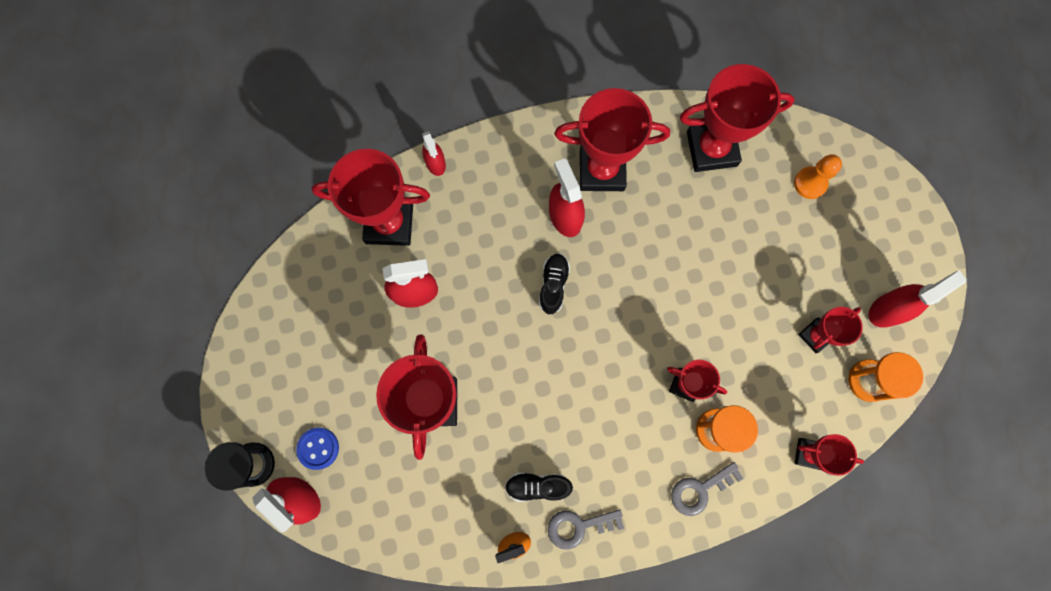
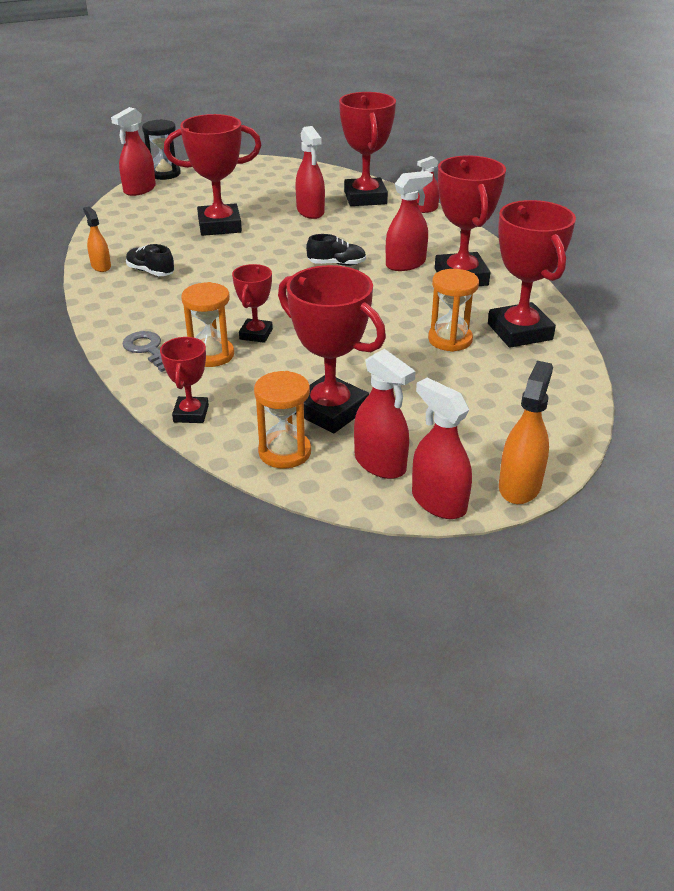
camera: 80 degrees right, 40 degrees down
(318, 448) = (177, 191): blue button -> none
(537, 486) = (150, 272): black shoe -> black shoe turned 45 degrees counterclockwise
(578, 526) = (114, 292): grey key -> none
(717, 212) = (450, 339): none -> orange hourglass
(810, 183) = (516, 396): orange pawn -> none
(815, 336) = (330, 410): red trophy -> red trophy, size x1.83
(921, 216) = (519, 486): none -> orange spray bottle
(935, 278) = (438, 502): none -> red spray bottle

